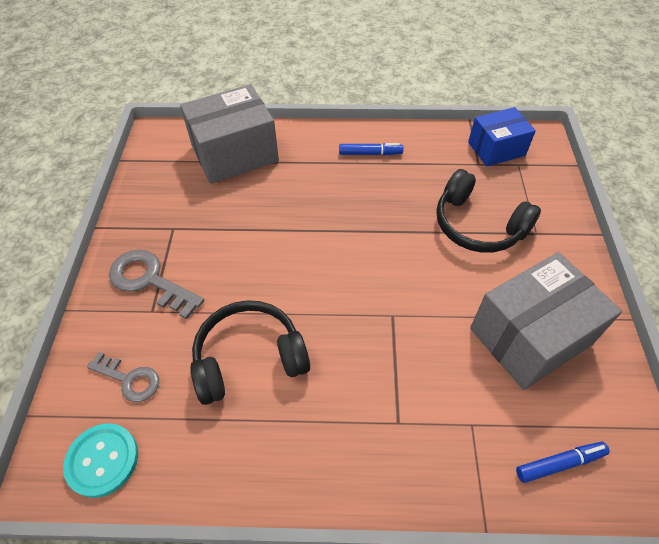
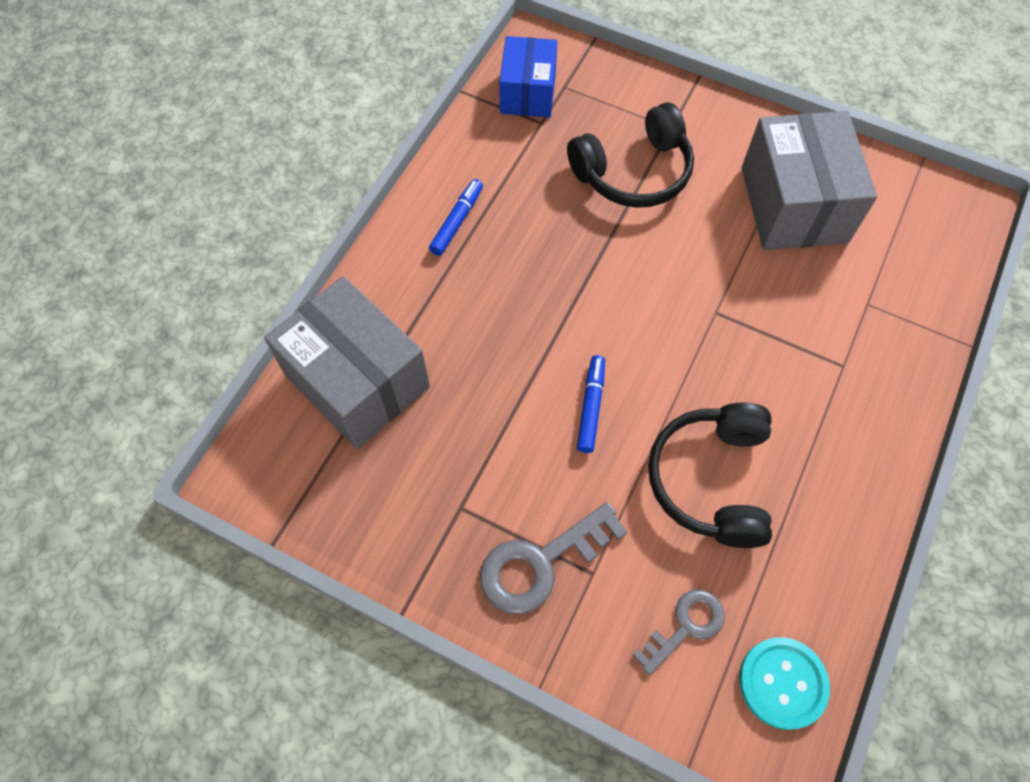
camera: 65 degrees left, 10 degrees up
(235, 153) = (357, 381): grey box -> grey box turned 45 degrees counterclockwise
(559, 463) = (928, 256): blue marker -> blue marker (590, 407)

